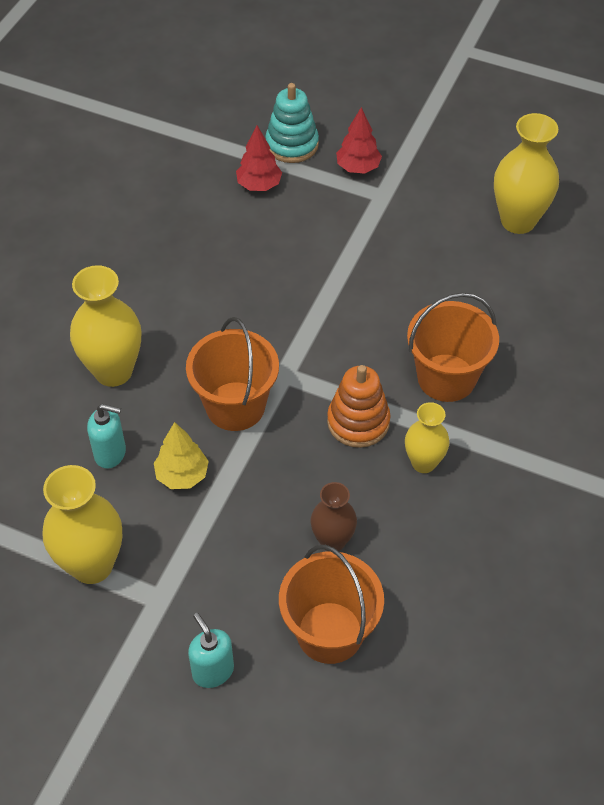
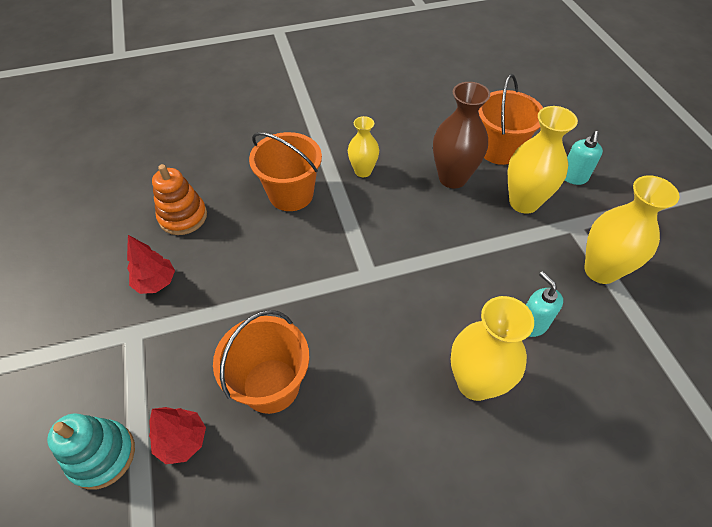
camera: 130 degrees left, 0 degrees up
(182, 475) = (498, 272): yellow tree -> none
(235, 406) = (421, 282): orange bucket -> orange bucket (271, 385)
(332, 541) = (452, 178): brown vase -> brown vase, size x1.65
(358, 168) = (105, 374): red tree -> red tree (156, 282)
(358, 422) = (366, 214): orange stacking toy -> orange stacking toy (183, 217)
(518, 221) = (108, 233): yellow vase -> yellow vase (523, 202)

